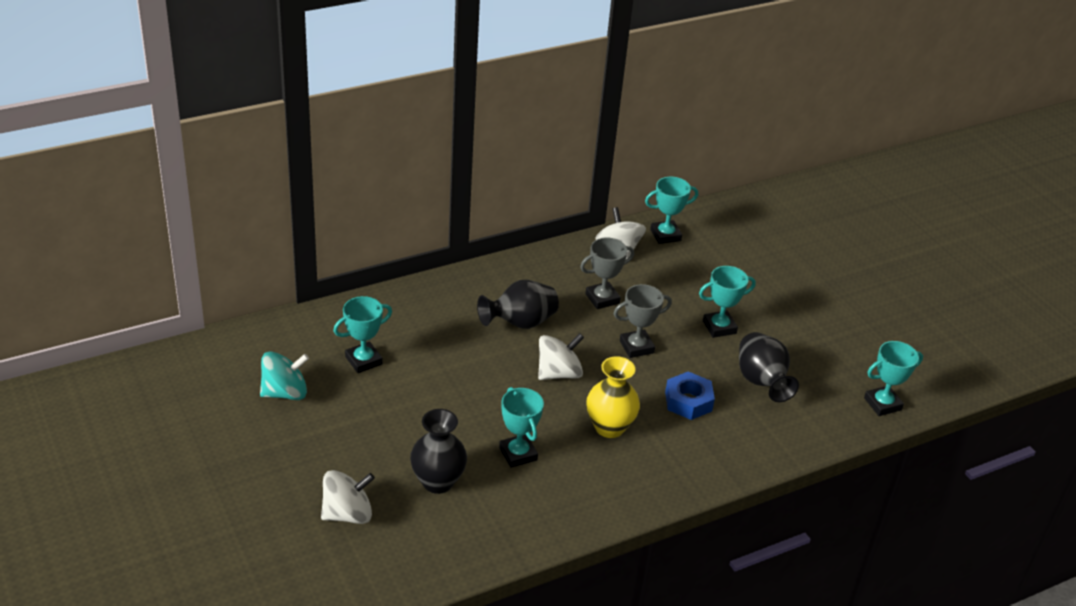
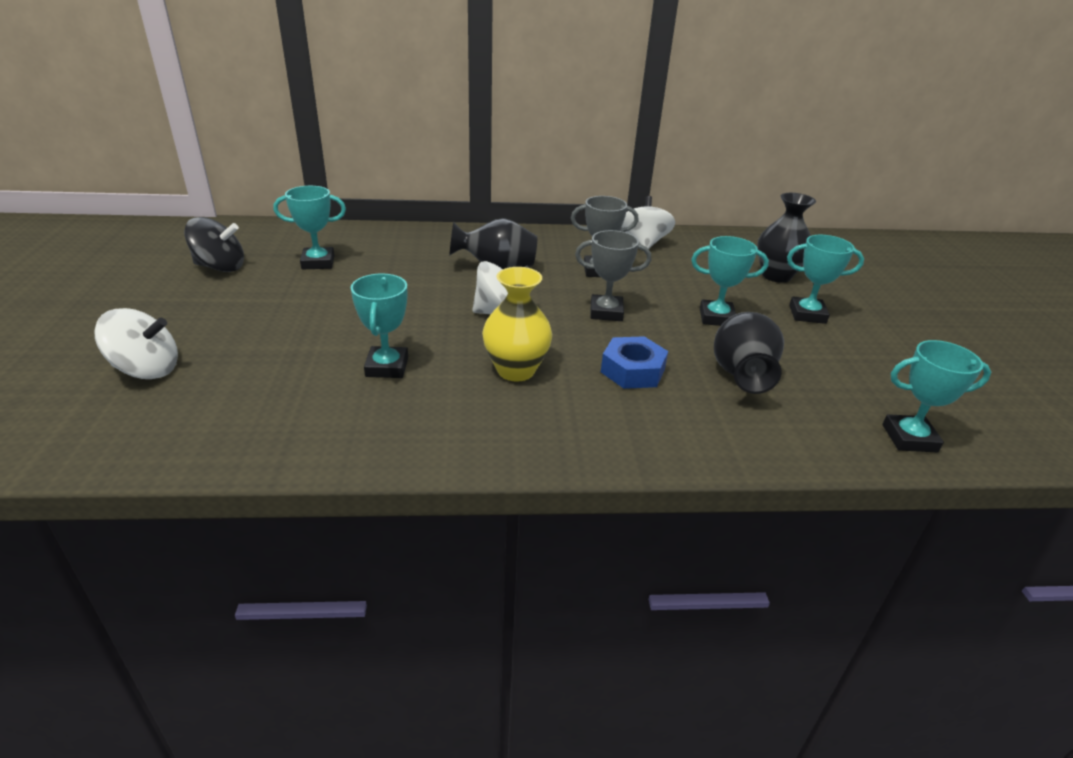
camera: 25 degrees right, 5 degrees down
(285, 392) = (220, 267): turquoise spinning top -> black spinning top
(437, 482) = (273, 368): black vase -> black vase (776, 276)
(665, 235) = (702, 243): turquoise trophy -> turquoise trophy (807, 314)

